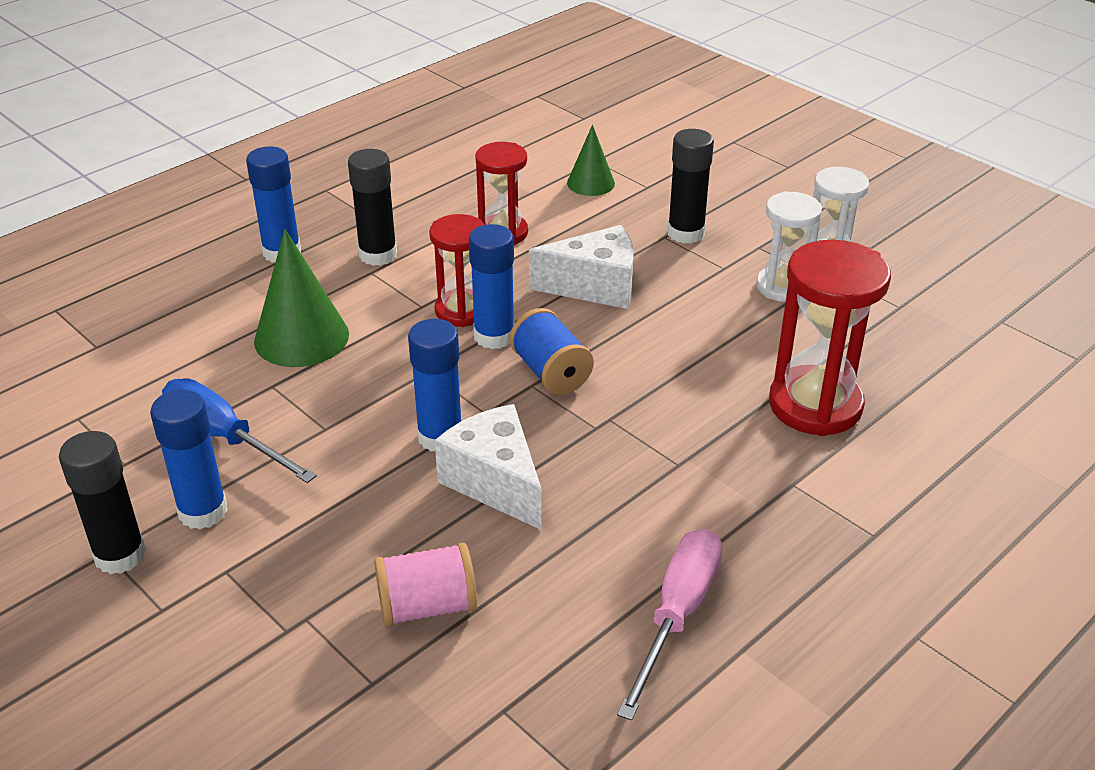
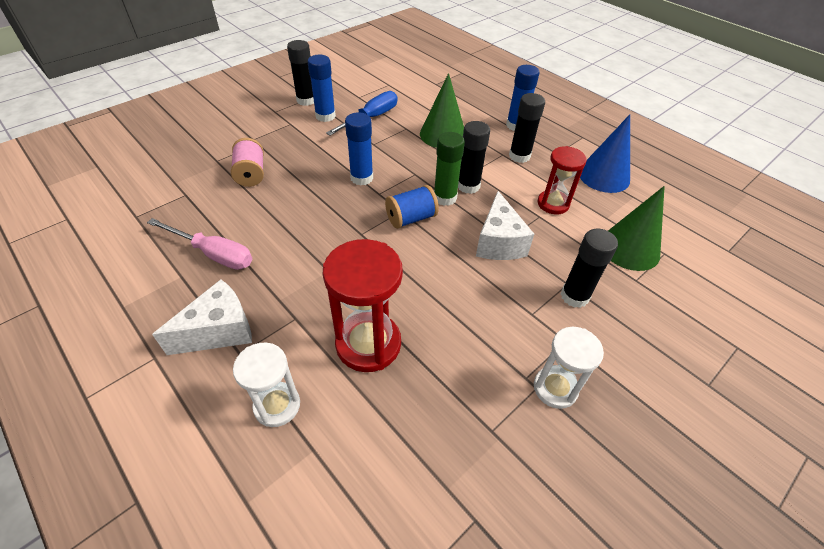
camera: 90 degrees right, 10 degrees up
(434, 183) = (604, 176): none -> blue cone
(462, 311) = (468, 186): red hourglass -> black glue stick
(494, 336) = (445, 198): blue glue stick -> green glue stick
(495, 482) = (324, 195): white cheese -> white cheese (219, 331)
(590, 183) = (629, 248): green cone -> green cone, size x1.67
(782, 287) = (511, 348): white hourglass -> white hourglass (277, 405)

